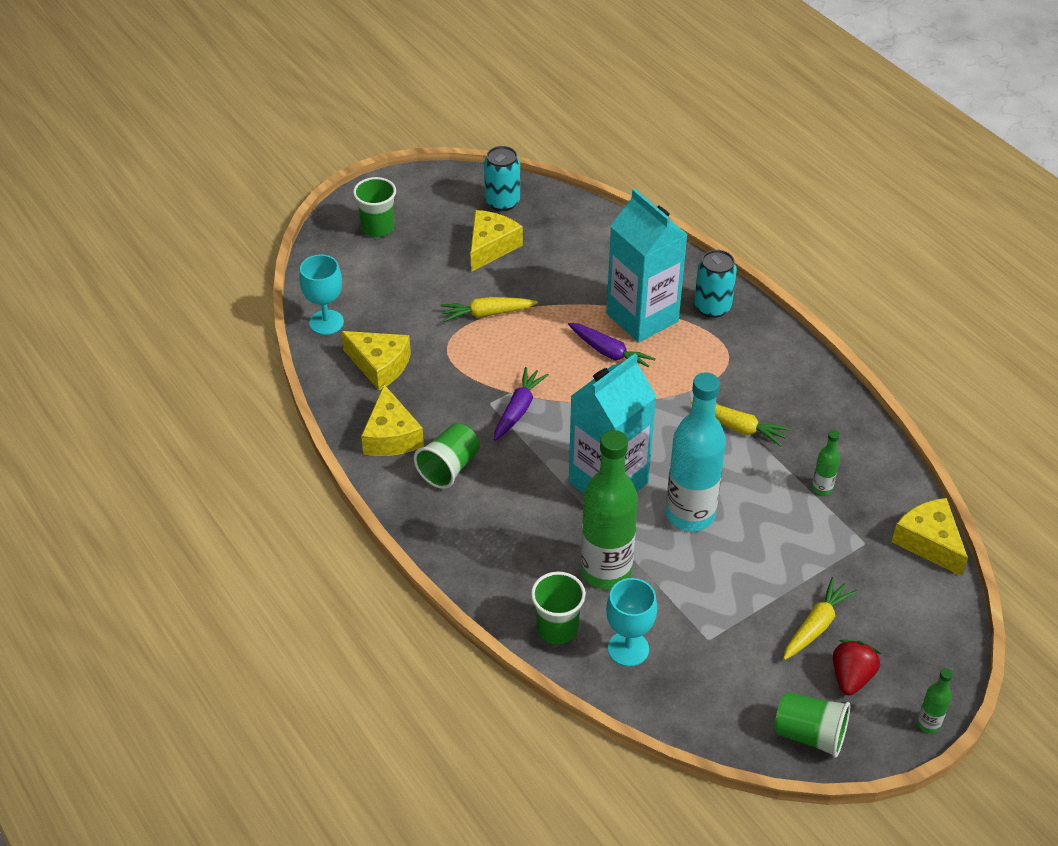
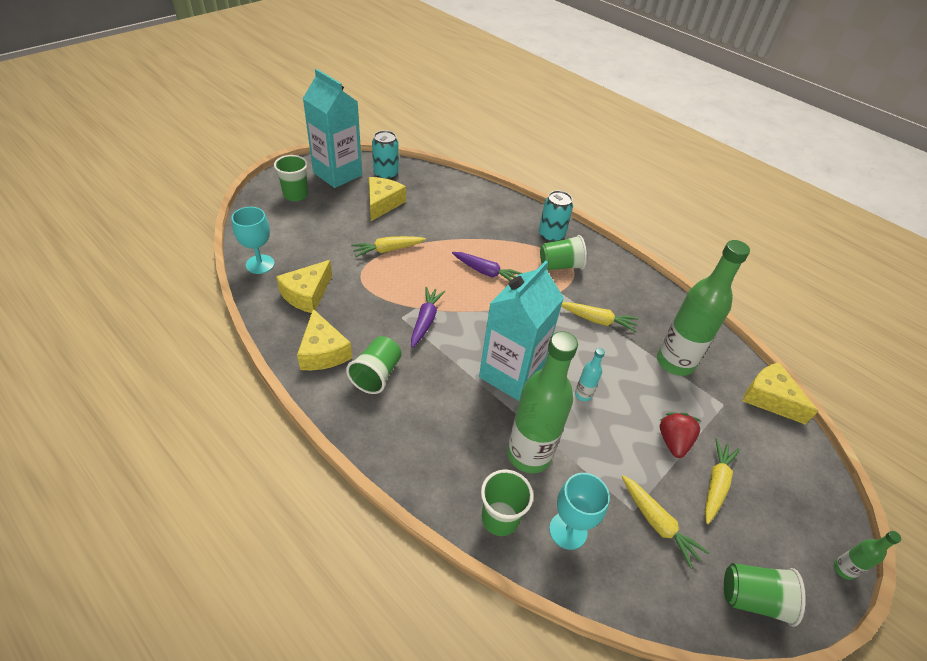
camera: 15 degrees left, 0 degrees up
(379, 365) = (307, 294): yellow cheese -> yellow cheese turned 105 degrees clockwise
(642, 317) = (503, 245): turquoise carton -> turquoise carton (337, 174)
(690, 514) = (583, 395): turquoise bottle -> turquoise bottle, size x0.43
(712, 351) = (560, 265): none -> green cup
(731, 655) = (657, 523): none -> yellow carrot
(822, 488) = (675, 362): green bottle -> green bottle, size x2.33
(851, 677) = (763, 531): red strawberry -> red strawberry (673, 441)

